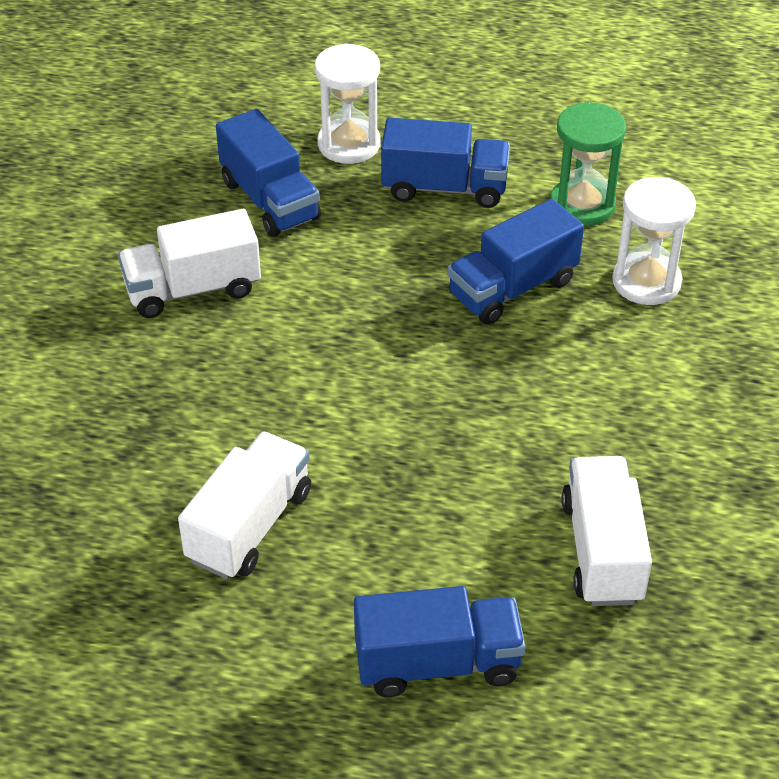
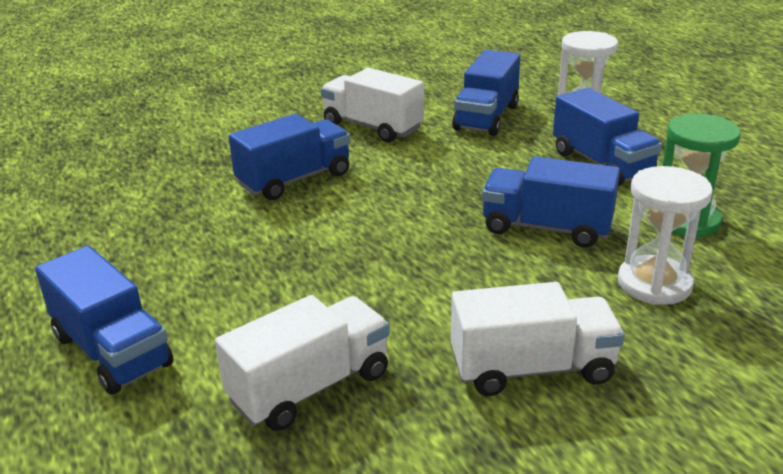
camera: 55 degrees right, 15 degrees down
(246, 404) = (294, 180): none -> blue truck
(250, 526) = (185, 223): white truck -> white truck (532, 368)

